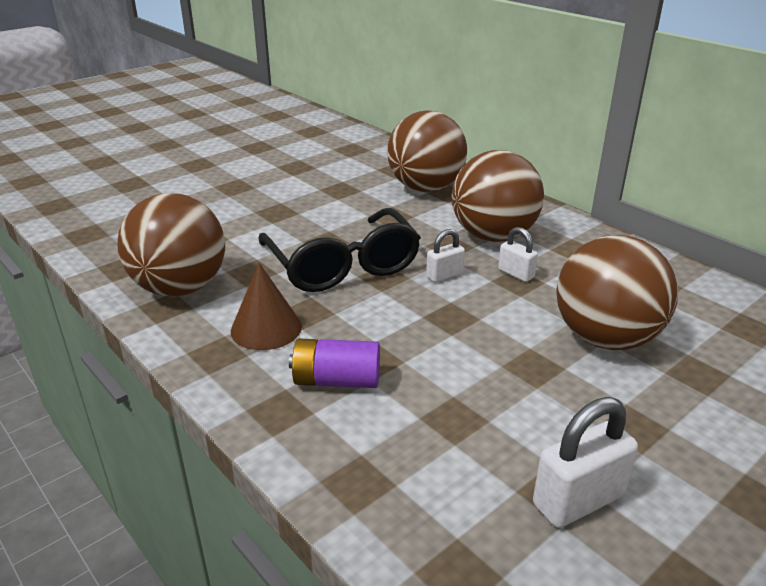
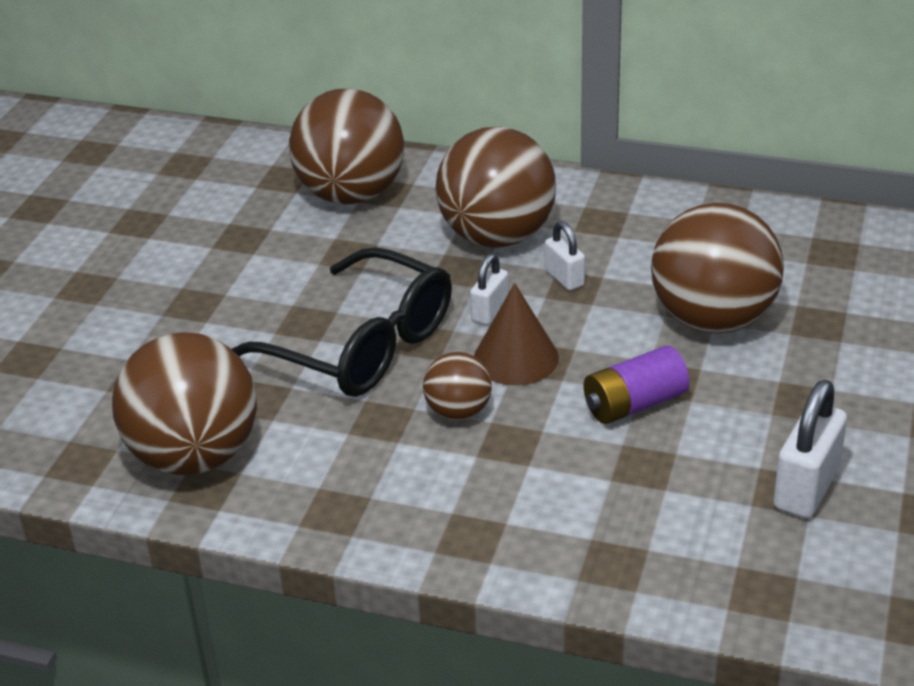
camera: 30 degrees left, 5 degrees up
(266, 328) = (357, 459): brown cone -> brown cone (516, 358)
(336, 380) = (495, 480): purple battery -> purple battery (634, 404)
(359, 326) = (458, 412): none -> brown ball
(516, 274) = (564, 278): white padlock -> white padlock turned 45 degrees clockwise

